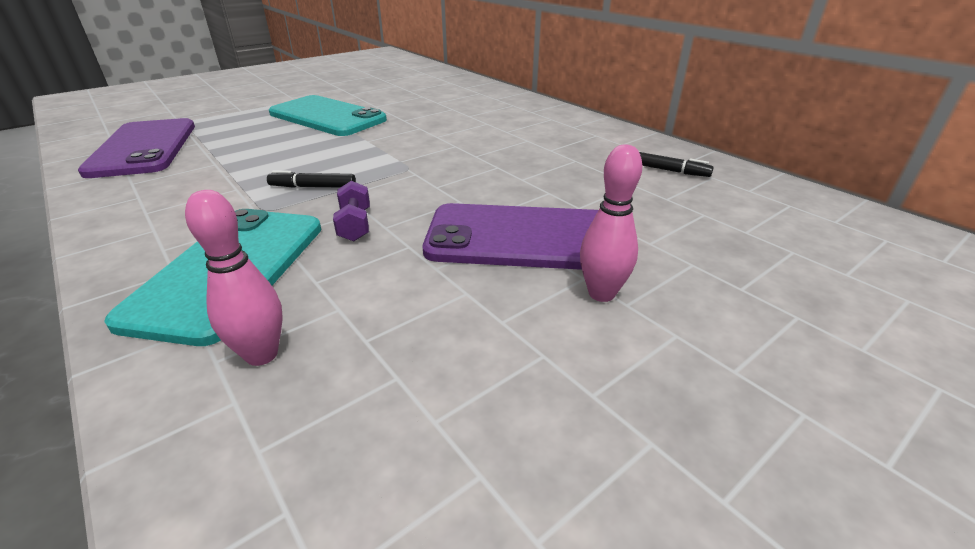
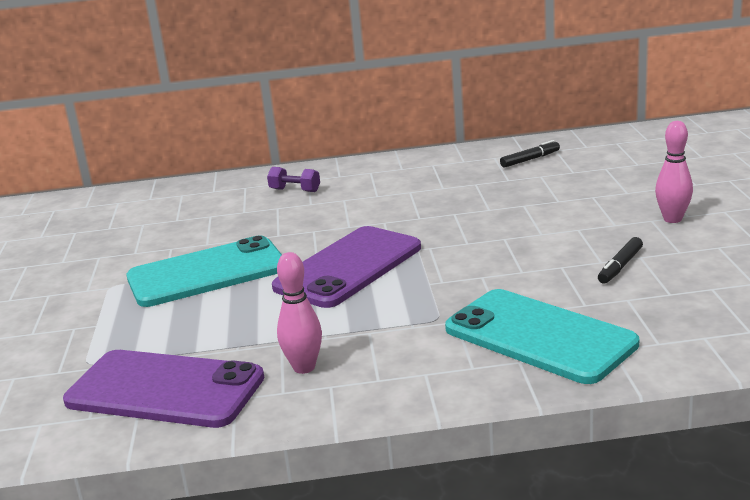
camera: 55 degrees left, 10 degrees down
(262, 354) = (662, 327): pink bowling pin -> pink bowling pin (304, 367)
(313, 187) = (408, 294): black marker -> black marker (620, 266)
(355, 225) = (507, 282): purple dumbbell -> purple dumbbell (295, 190)
(522, 238) = (586, 227): purple phone -> purple phone (349, 267)

